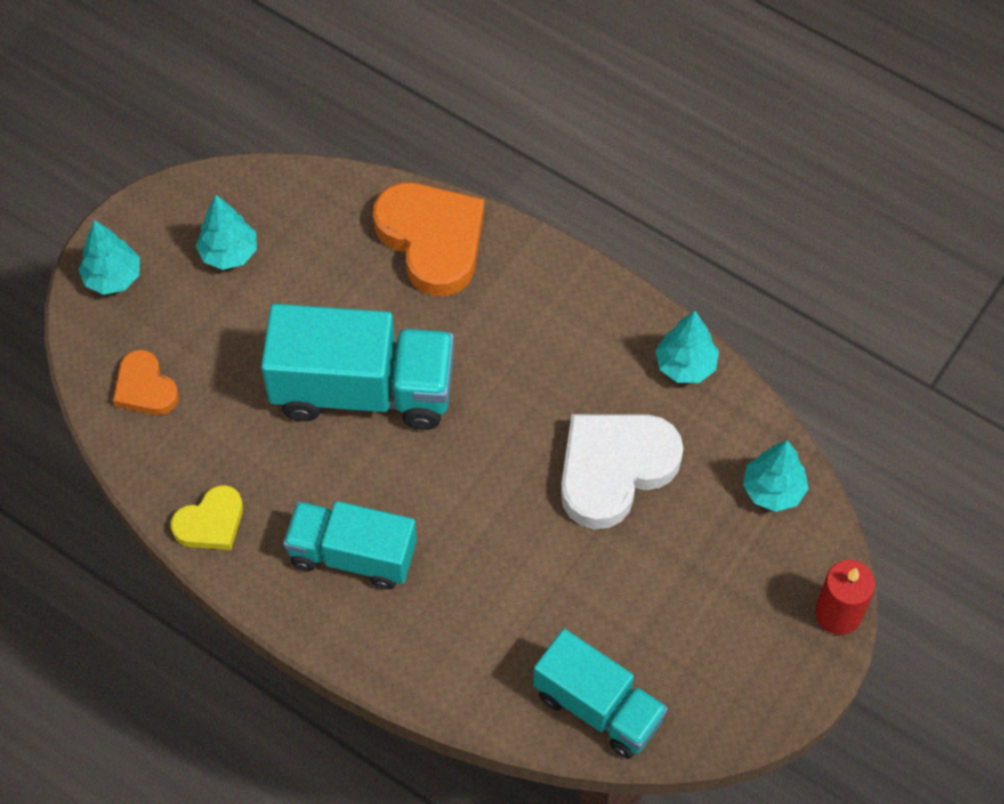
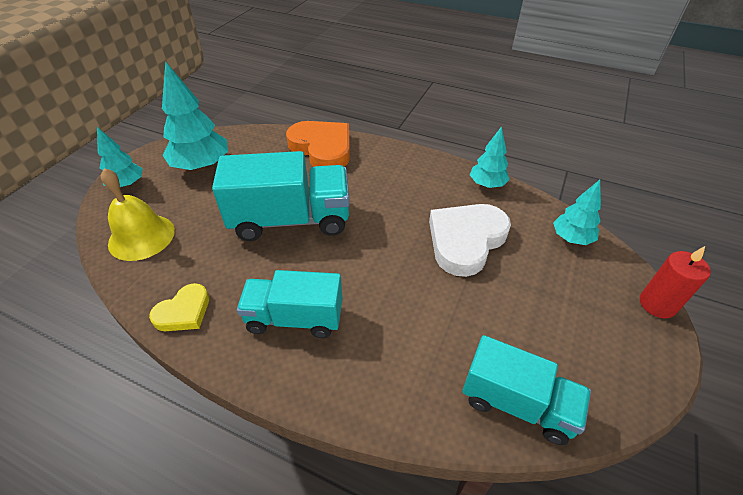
camera: 10 degrees left, 15 degrees down
(145, 388) = (141, 237): orange heart -> yellow bell
(229, 253) = (202, 166): turquoise tree -> turquoise tree, size x1.68

